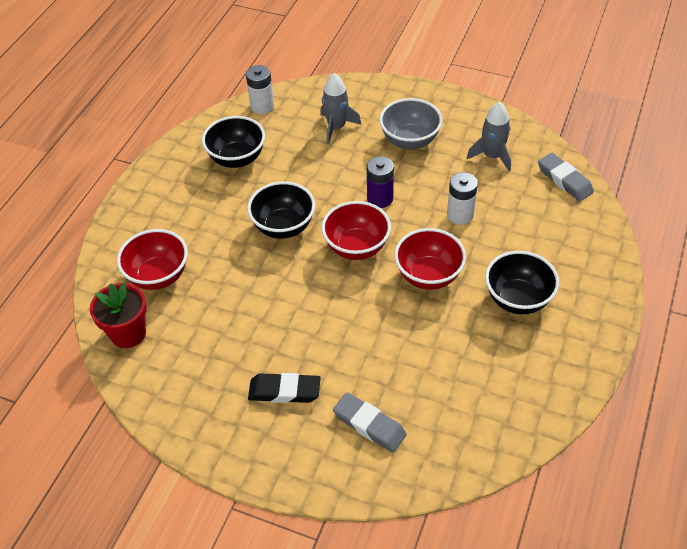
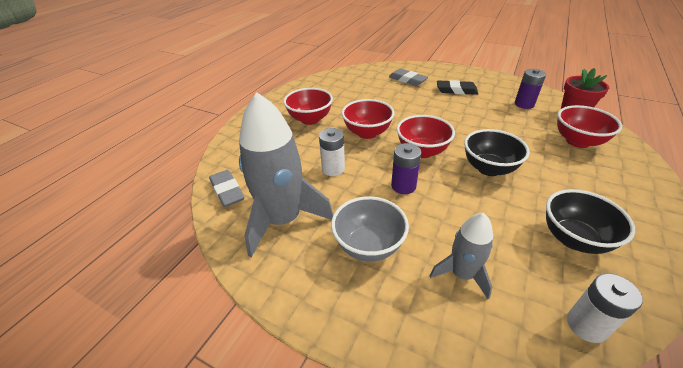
camera: 175 degrees left, 10 degrees down
(187, 355) = (524, 104): none -> purple battery
(492, 156) = (283, 220): grey rocket -> grey rocket, size x1.83
(517, 299) = (310, 119): black bowl -> red bowl

